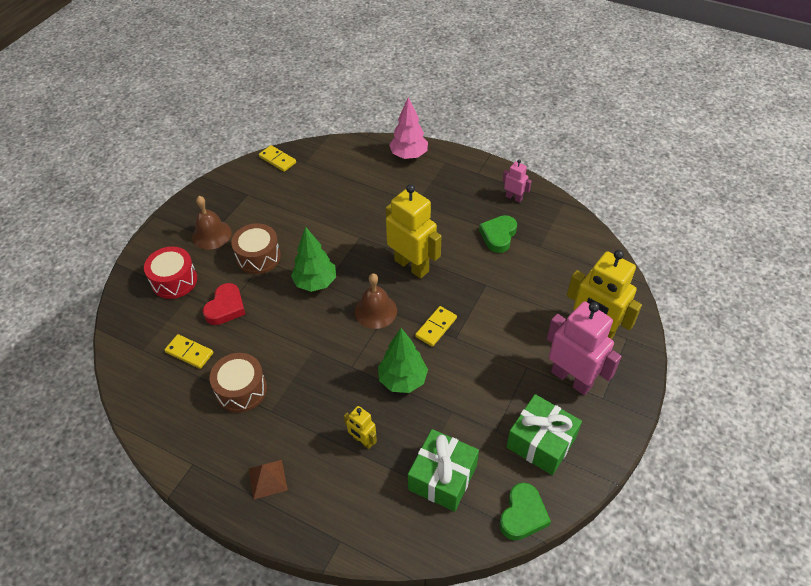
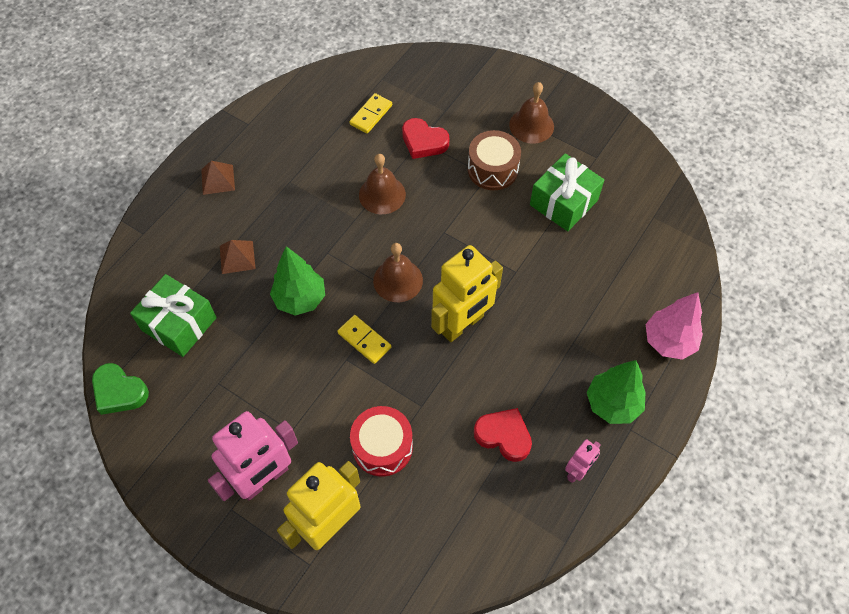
camera: 95 degrees right, 10 degrees up
(174, 281) = (466, 97): red drum -> red drum (382, 447)
(241, 390) = (318, 157): brown drum -> none
(277, 160) = (659, 187): yellow domino -> none
(286, 332) = (382, 194): none -> brown bell
(315, 283) = (447, 223): green tree -> green tree (612, 404)
(362, 441) = (237, 257): yellow robot -> brown pyramid
(498, 236) = (503, 436): green heart -> red heart
(541, 442) = (192, 426): green gift -> green gift (564, 202)

